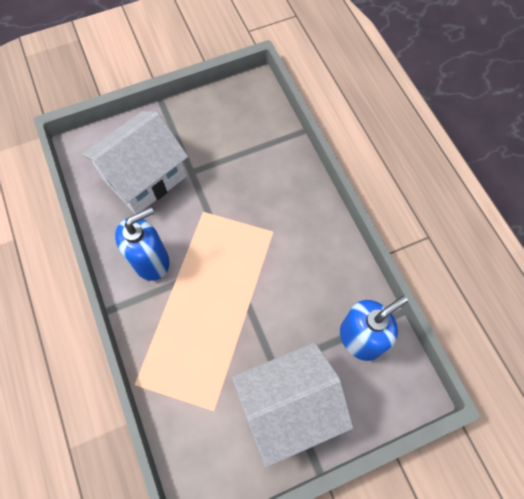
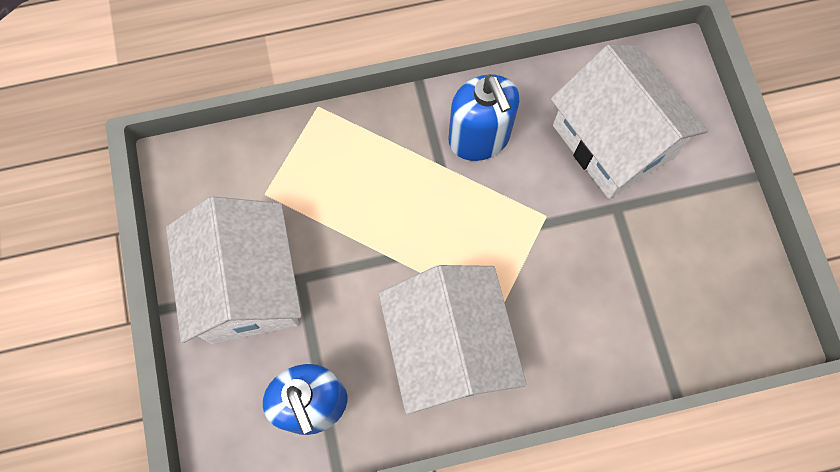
camera: 100 degrees right, 5 degrees up
(303, 258) = (448, 348): none -> white house

